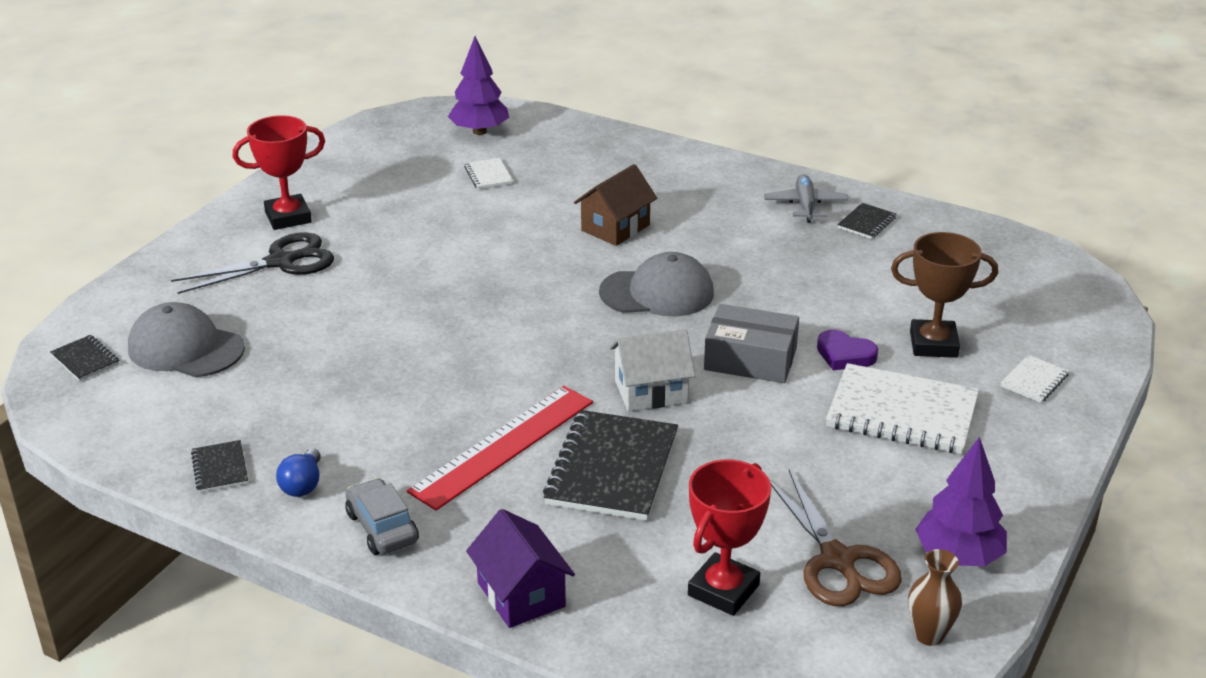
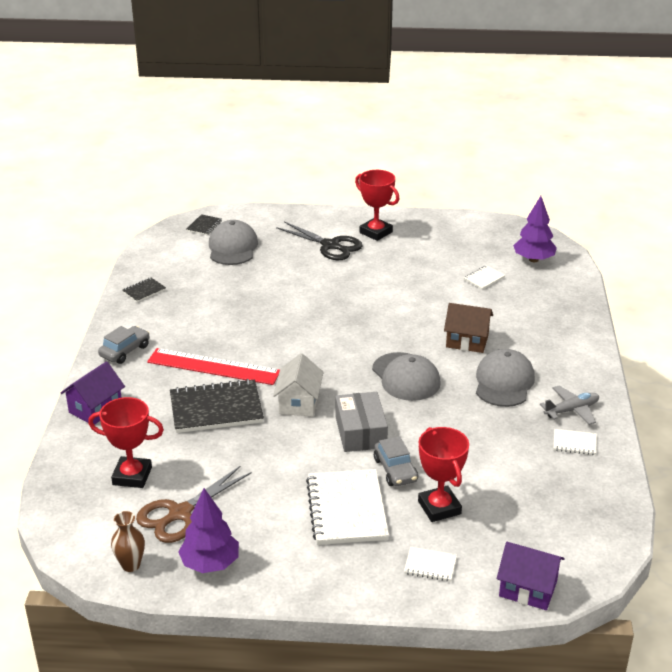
camera: 65 degrees right, 0 degrees up
(302, 485) = (145, 317): blue light bulb -> none
(651, 391) = (299, 403): white house -> white house turned 45 degrees clockwise
(721, 230) = (504, 382): none -> grey cap
(845, 355) = (395, 470): purple heart -> grey car
(866, 223) = (574, 443): black notebook -> white notebook
(933, 344) = (439, 507): brown trophy -> red trophy
(1098, 328) = (528, 589): none -> purple house

